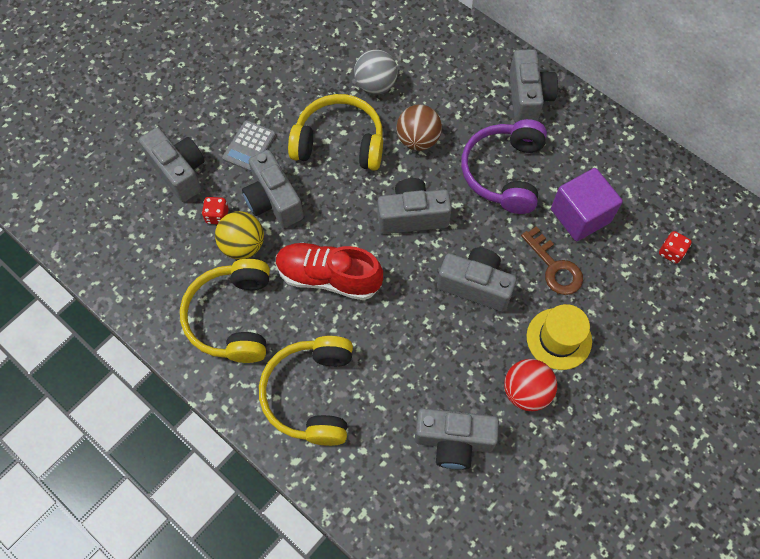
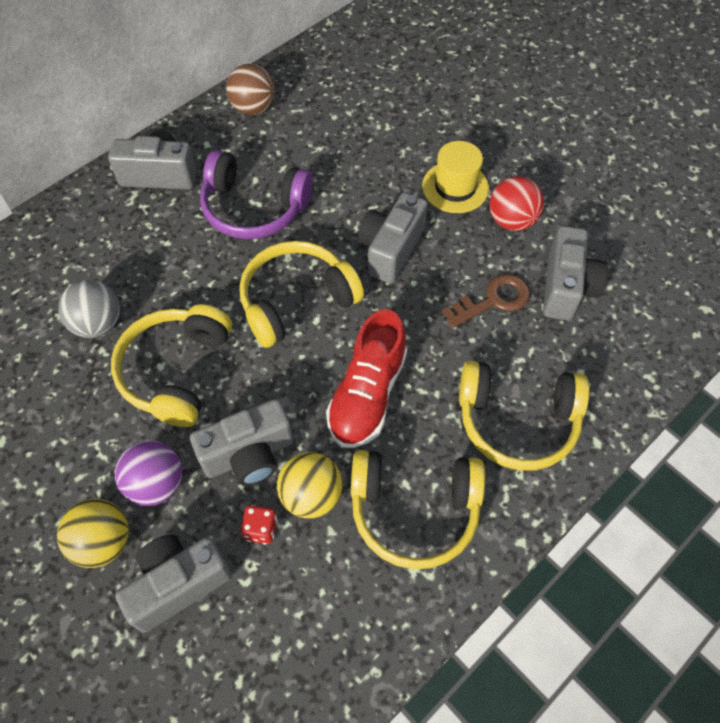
camera: 85 degrees left, 5 degrees down
(208, 124) = (103, 542): none -> yellow ball
(249, 146) = (156, 484): grey calculator -> purple ball
(412, 216) = (296, 300): grey camera -> yellow headphones
(418, 140) = (192, 285): brown ball -> brown ball (253, 108)
(554, 267) = (375, 180): brown key -> brown key (493, 300)
(580, 215) = (318, 151): purple cube -> none
(671, 252) = (368, 90): red dice -> none

